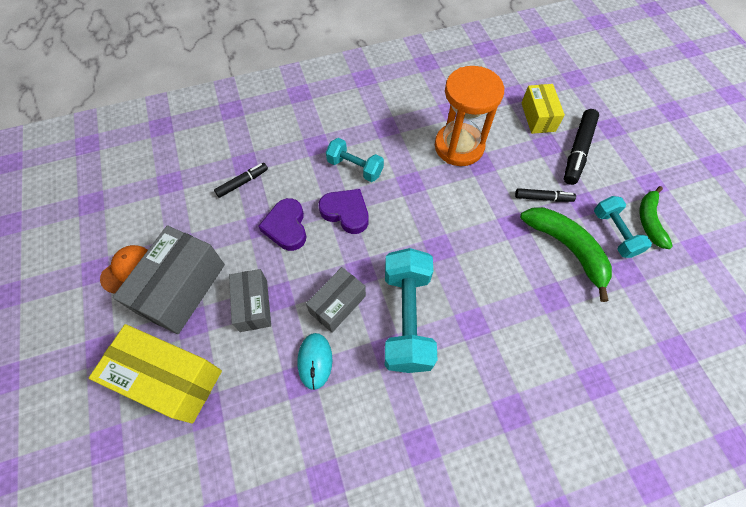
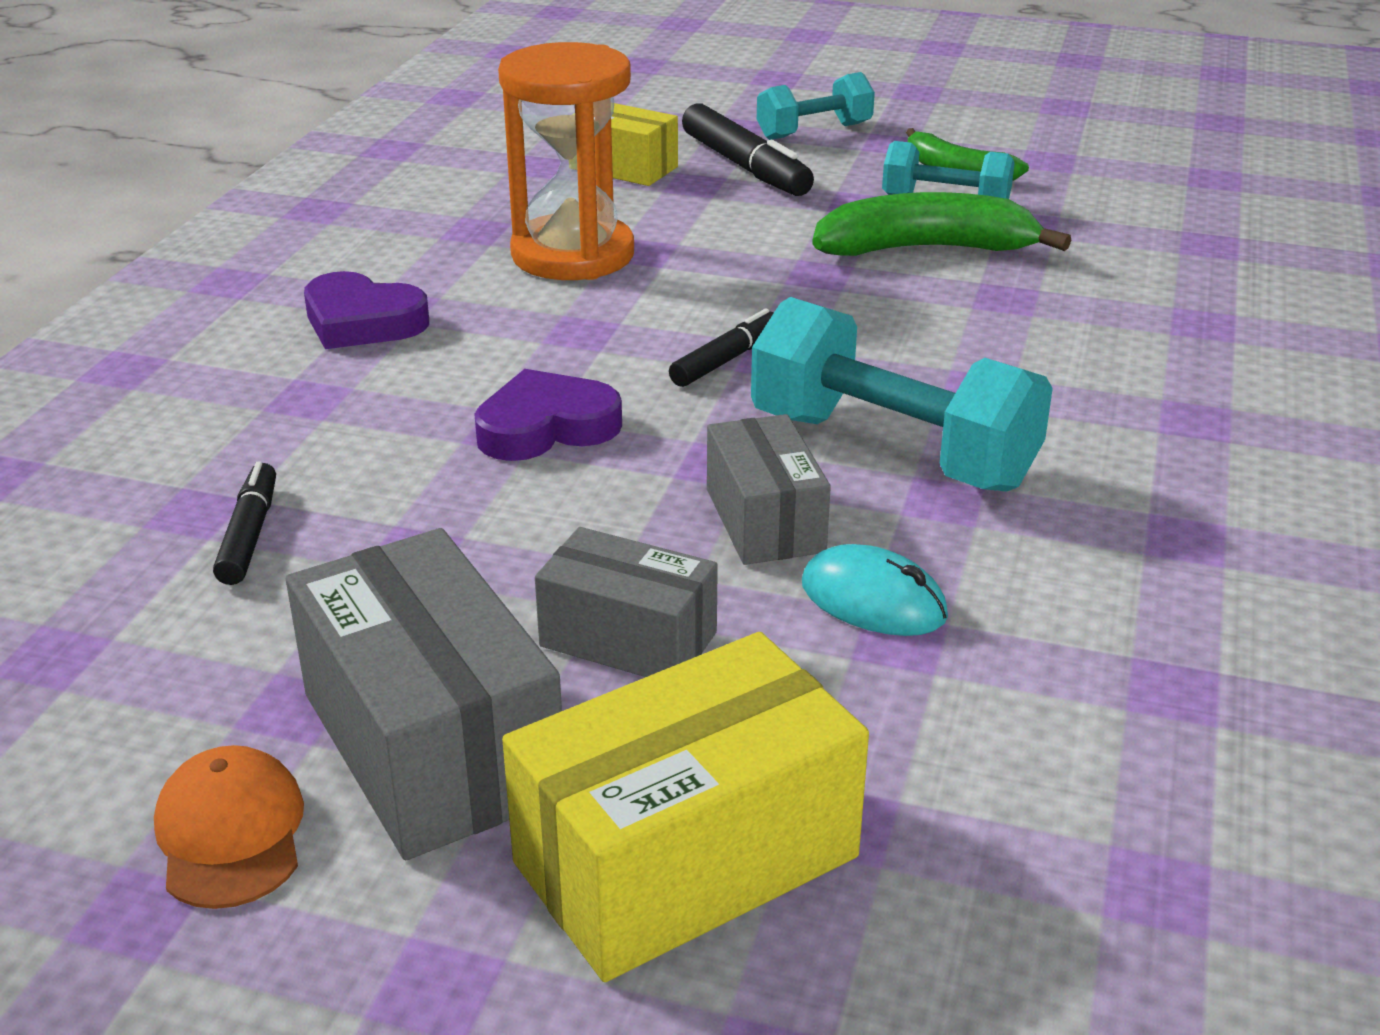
camera: 55 degrees left, 30 degrees down
(286, 227) = (474, 516): purple heart -> purple heart (362, 322)
(355, 167) = (447, 375): turquoise dumbbell -> turquoise dumbbell (814, 131)
(543, 198) = (799, 228): black marker -> black marker (726, 360)

